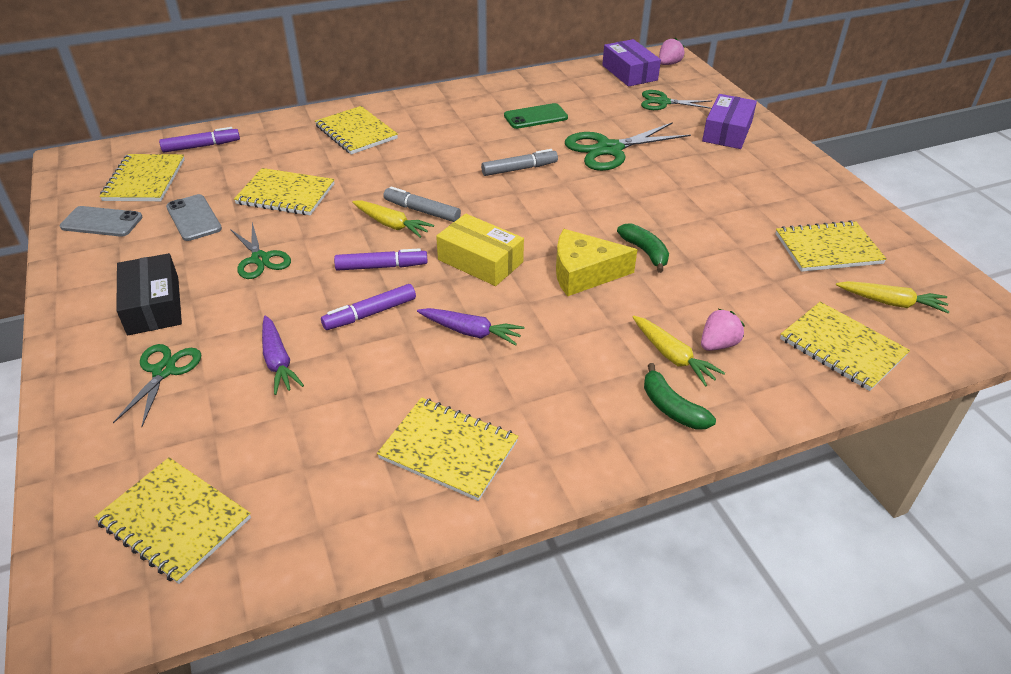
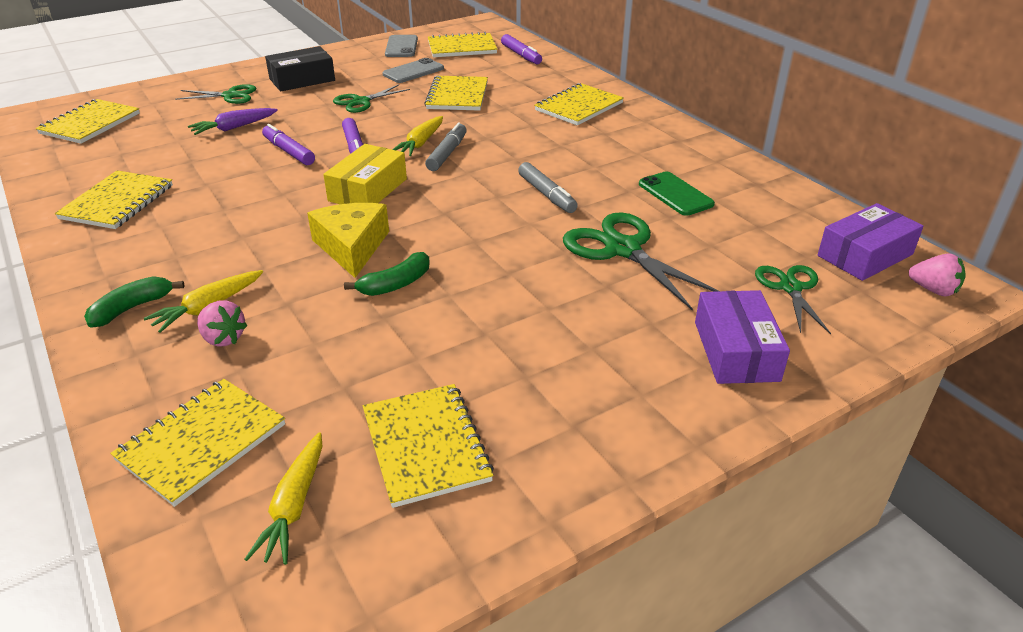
camera: 80 degrees right, 5 degrees down
(471, 332) = (260, 196): purple carrot -> none
(727, 132) = (736, 351): purple box -> purple box turned 75 degrees clockwise

